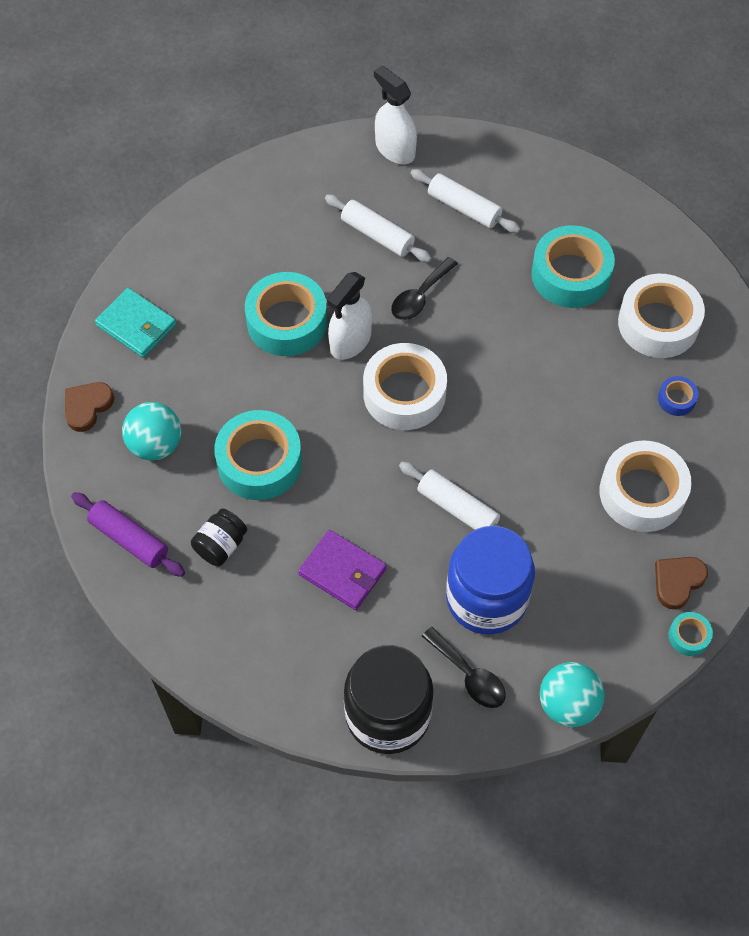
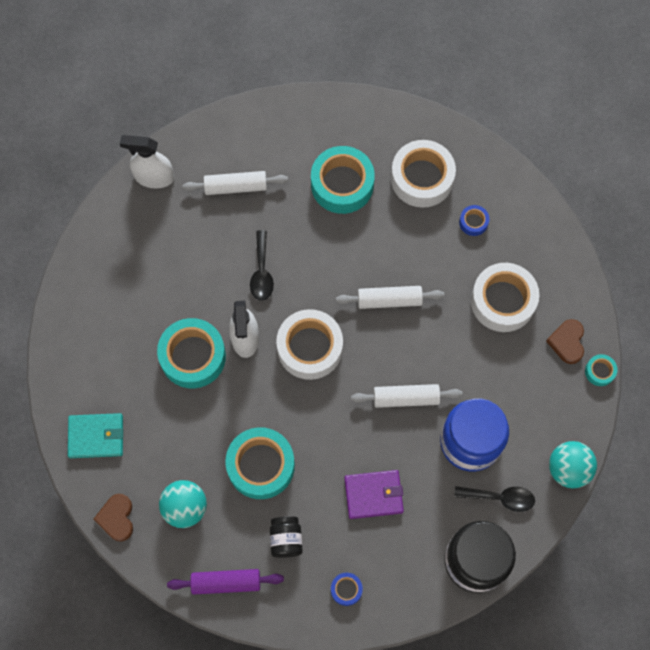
camera: 40 degrees left, 10 degrees up
(234, 637) = (346, 589): none -> blue tape
(377, 235) = (197, 249): white rolling pin -> white rolling pin (389, 300)

